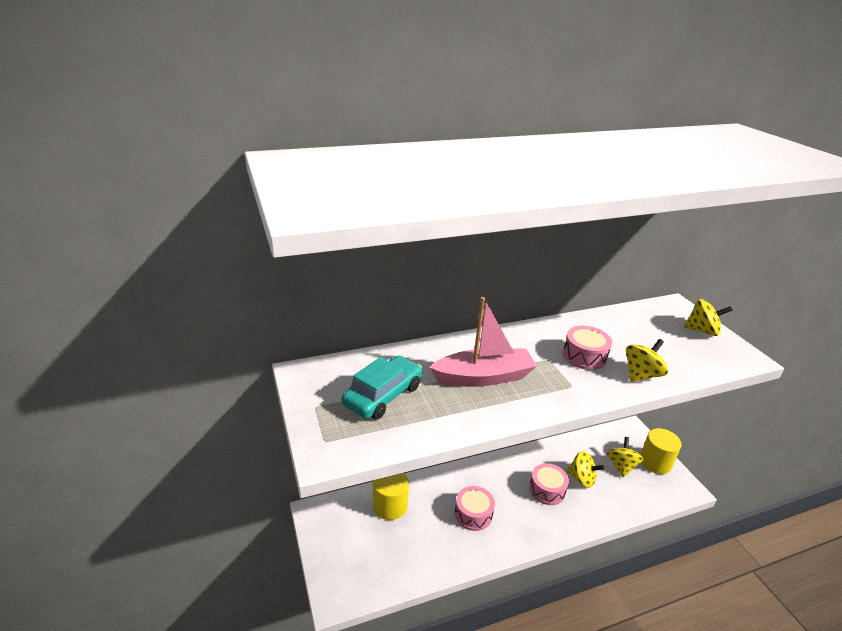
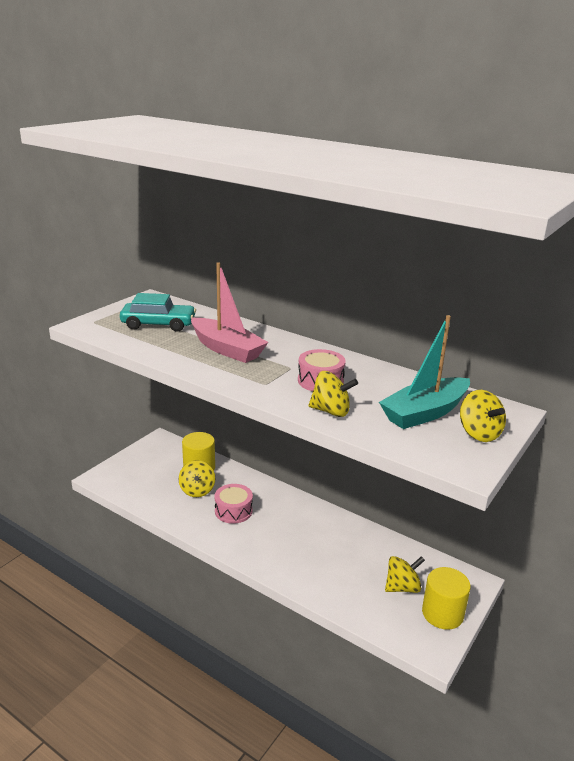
camera: 55 degrees right, 5 degrees down
(547, 490) = (307, 544): pink drum -> none
(582, 478) = (349, 563): yellow spinning top -> yellow spinning top (197, 490)
(663, 336) = (425, 413): none -> turquoise boat

